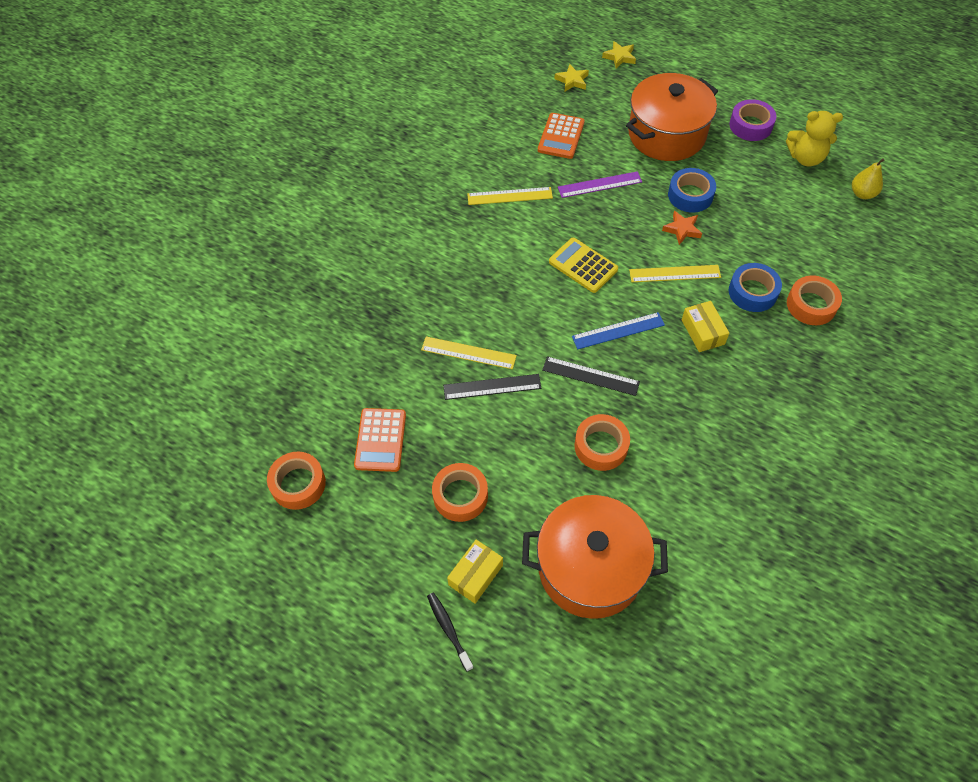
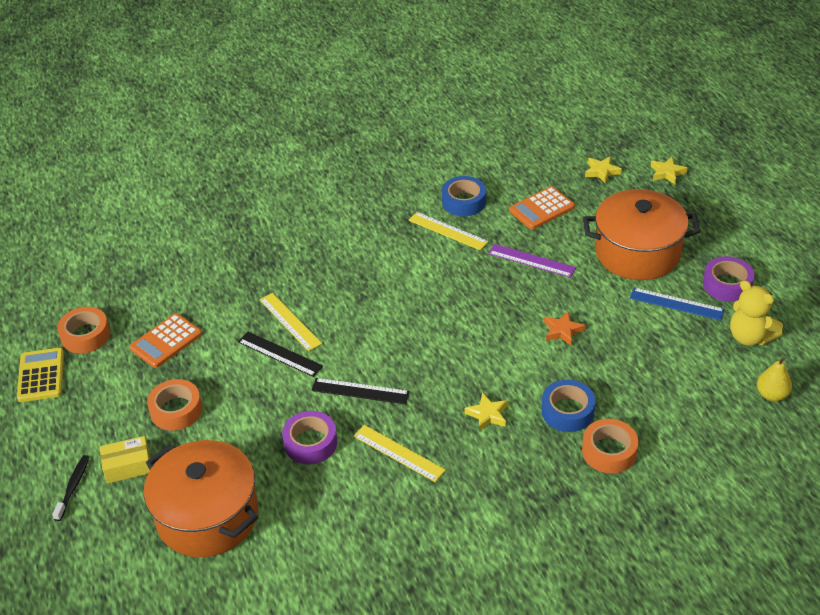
camera: 40 degrees right, 15 degrees down
(583, 266) = (447, 311): yellow calculator -> yellow calculator (41, 375)
(590, 376) = (360, 391): black ruler -> black ruler turned 45 degrees counterclockwise
(601, 446) = (310, 443): orange tape -> purple tape
(618, 331) = (419, 373): blue ruler -> blue ruler (676, 304)
(674, 273) = (516, 359): yellow ruler -> yellow ruler (398, 453)
(690, 195) = (602, 309): blue tape -> blue tape (464, 201)
(702, 332) = (487, 414): yellow box -> yellow star

